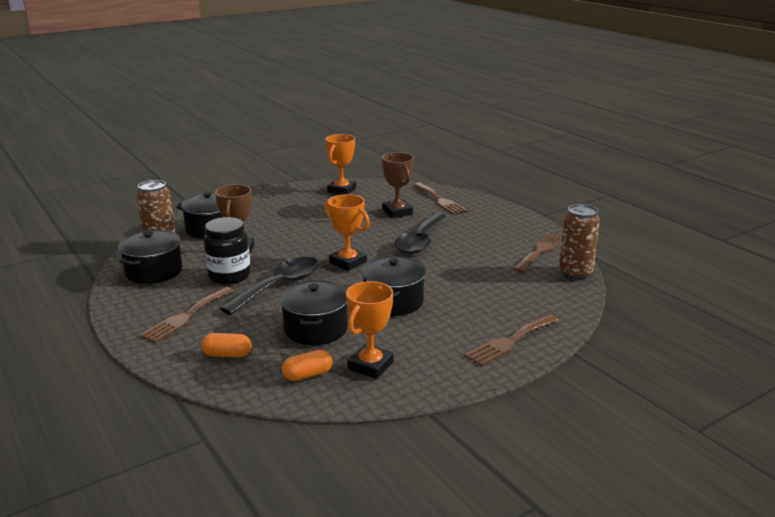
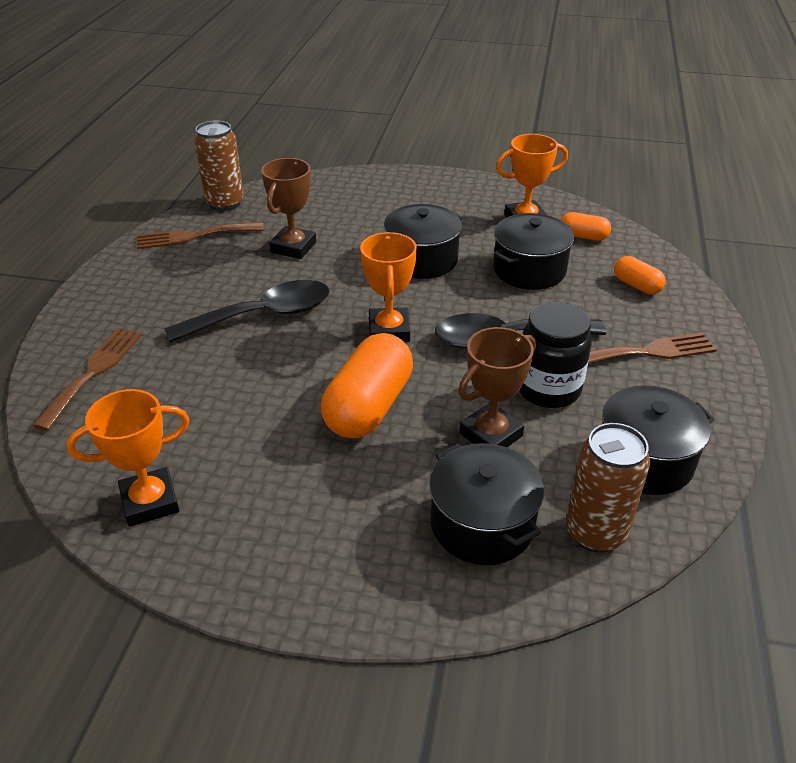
camera: 135 degrees left, 15 degrees up
(308, 236) = (369, 406): none -> orange capsule
(397, 212) = (187, 383): brown trophy -> brown trophy (293, 247)
(510, 341) = (396, 186): brown fork -> none

